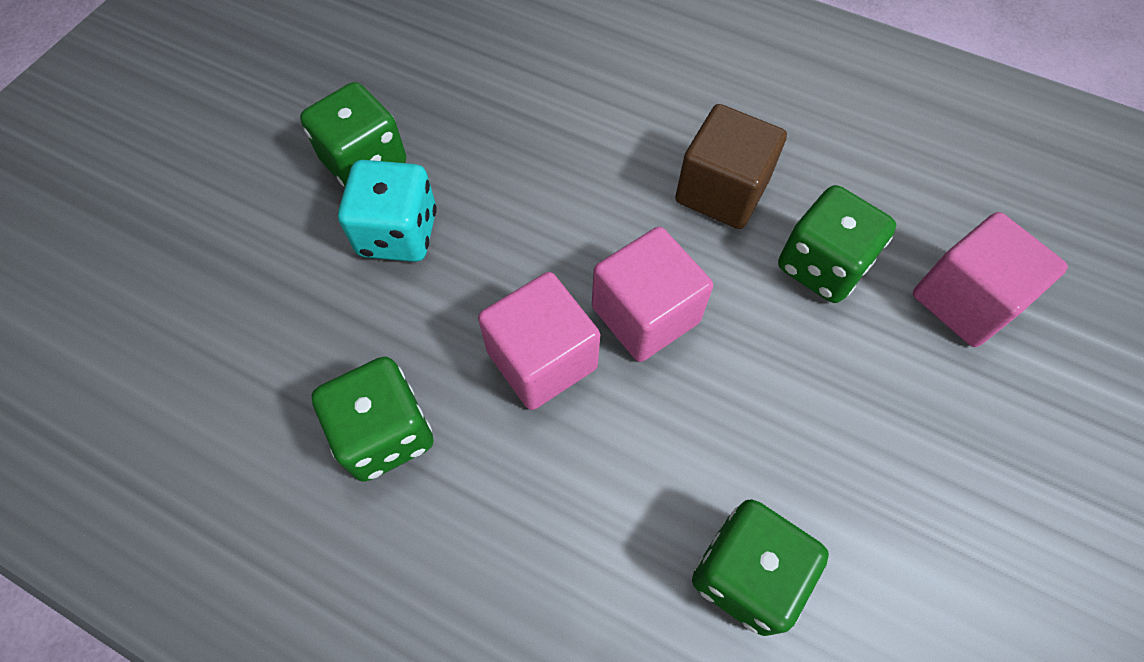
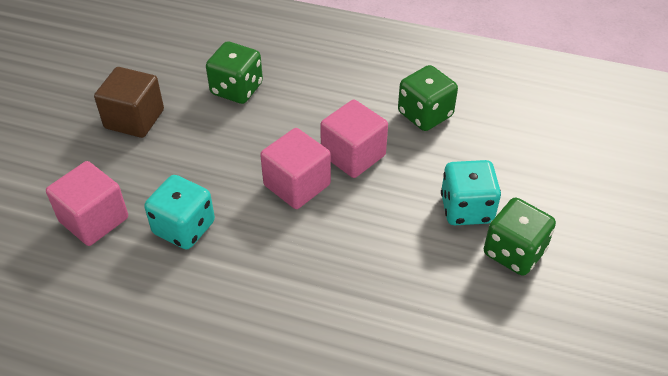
camera: 170 degrees right, 15 degrees down
(721, 191) = (251, 268): brown cube -> brown cube (134, 119)
(821, 265) = (184, 228): green dice -> turquoise dice

